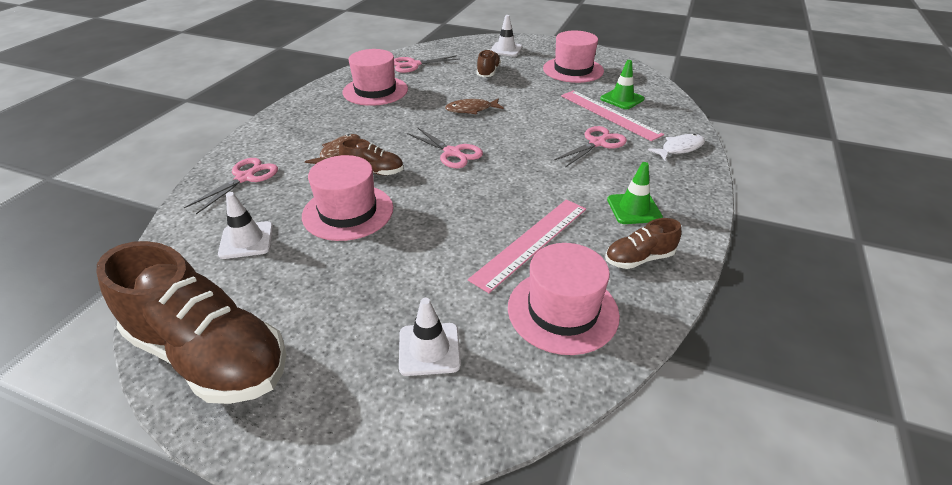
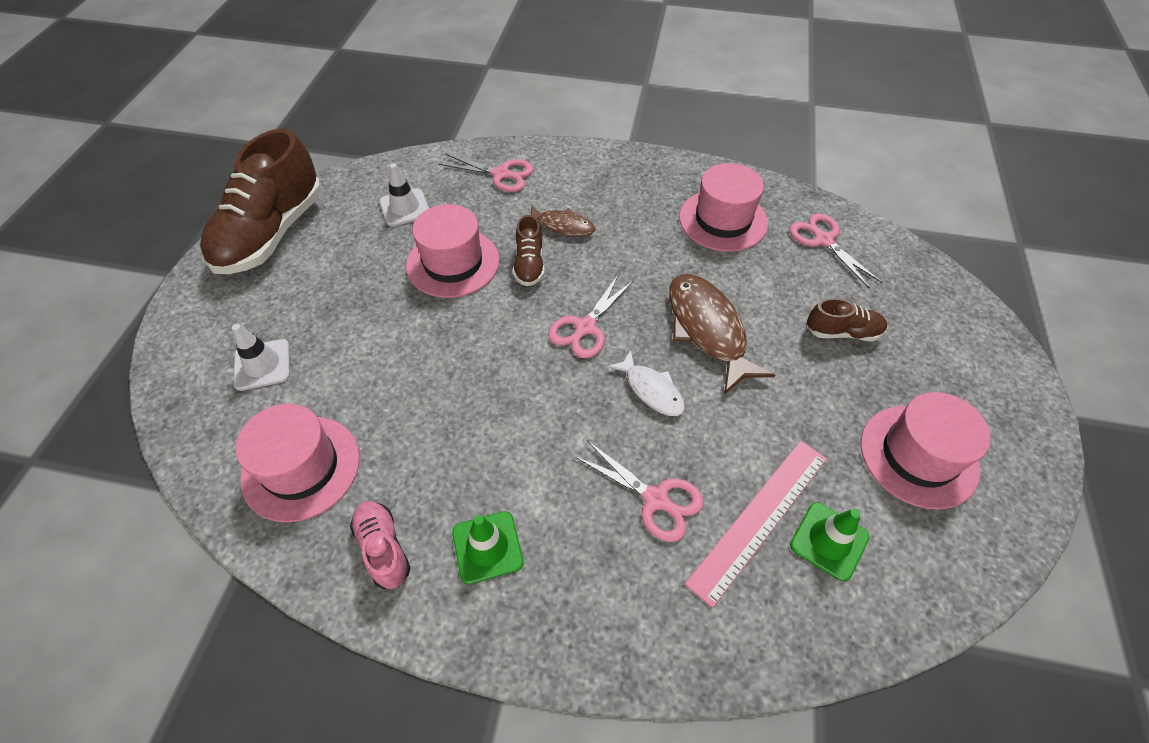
camera: 80 degrees right, 15 degrees up
(471, 109) = (708, 329): brown fish -> brown fish, size x1.75
(506, 50) = (950, 345): white traffic cone -> none
(531, 242) = (410, 430): pink ruler -> none
(639, 258) = (383, 548): brown shoe -> pink shoe
(679, 148) = (671, 631): white fish -> white fish (651, 390)

